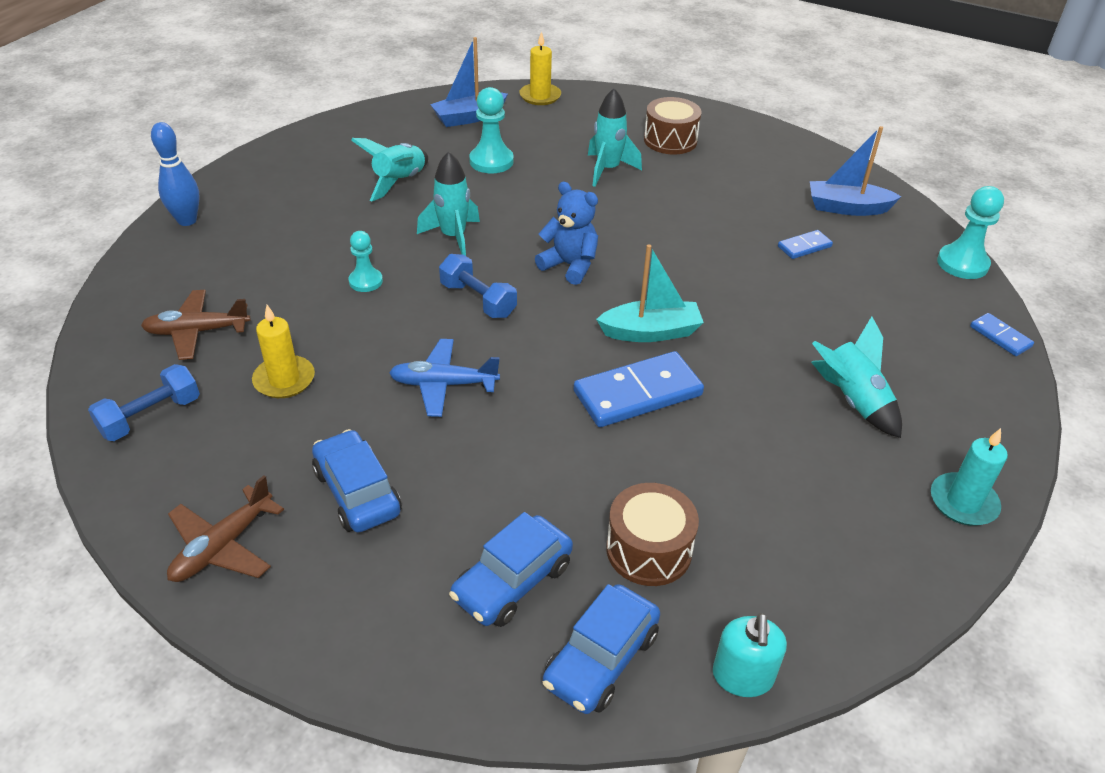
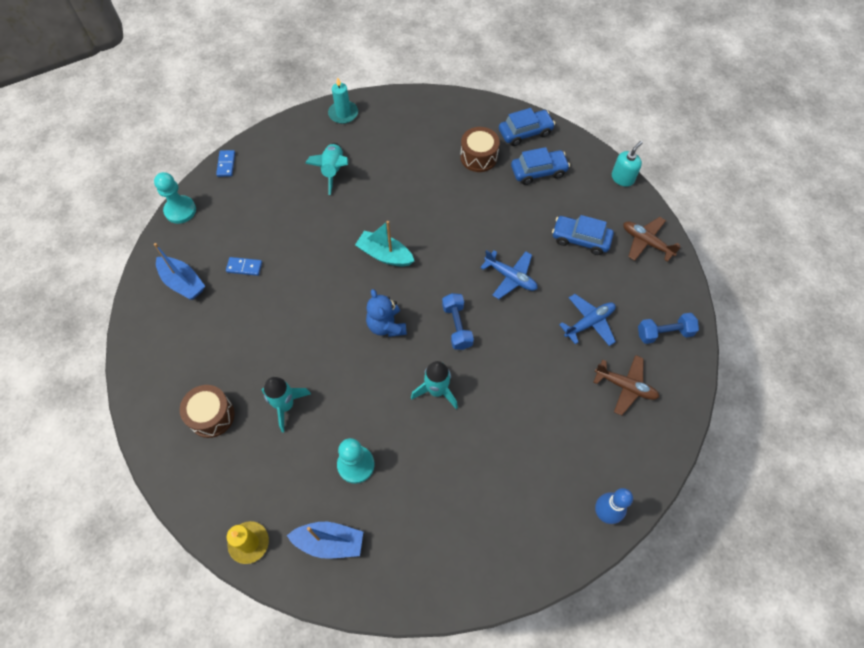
camera: 145 degrees left, 20 degrees up
(223, 546) = (646, 242): brown plane -> brown plane turned 120 degrees counterclockwise
(284, 380) = (589, 323): yellow candle -> blue plane
(357, 492) = (580, 239): blue car -> blue car turned 105 degrees clockwise
(365, 281) = (512, 378): turquoise pawn -> none
(399, 182) = (436, 476): turquoise rocket -> none
(637, 393) = (423, 224): blue domino -> none
(742, 676) = (483, 105): turquoise soap dispenser -> turquoise soap dispenser (622, 178)

